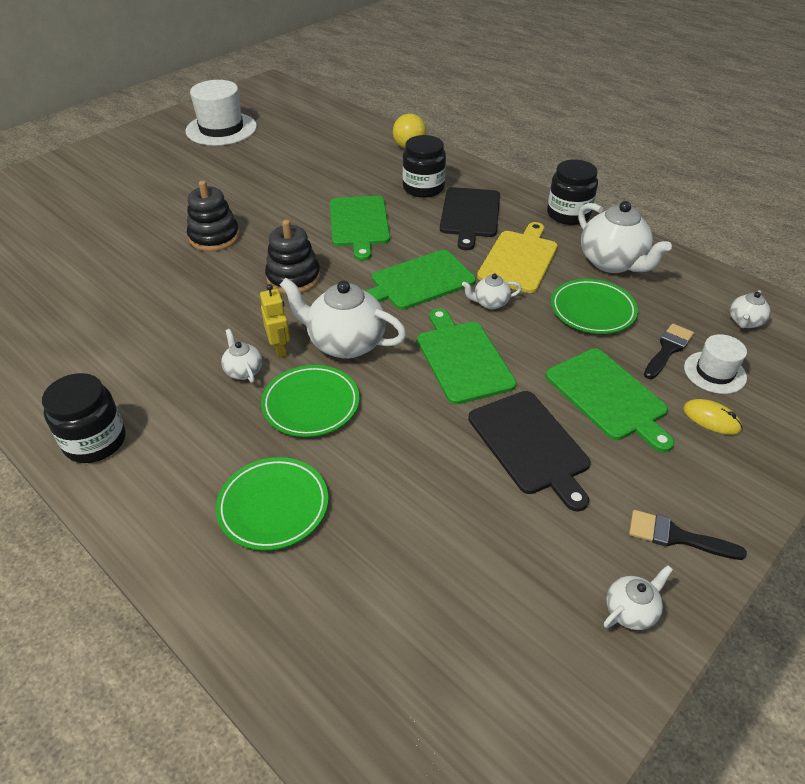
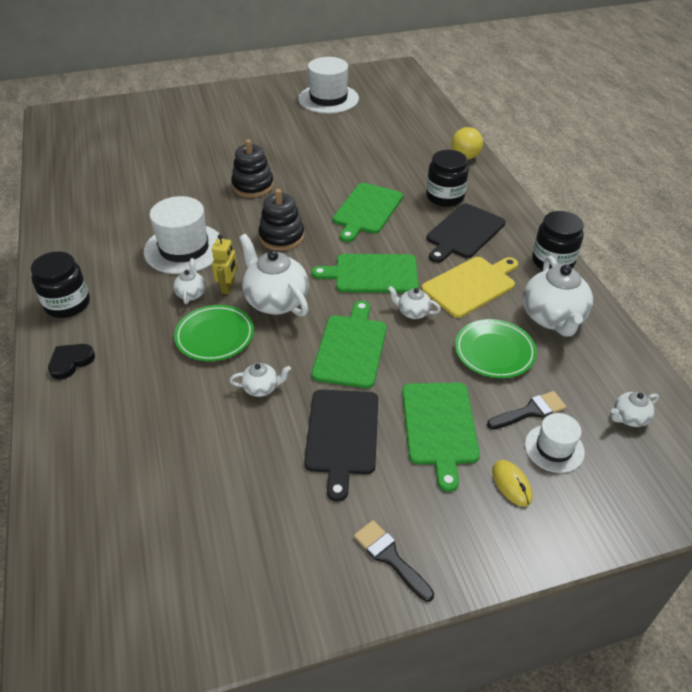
camera: 30 degrees right, 0 degrees up
(160, 504) = (70, 362): none -> black heart
(192, 327) = (184, 249): none -> white hat
(273, 506) = (133, 395): green plate -> none
(631, 611) = (303, 589): white teapot -> white teapot (261, 388)

